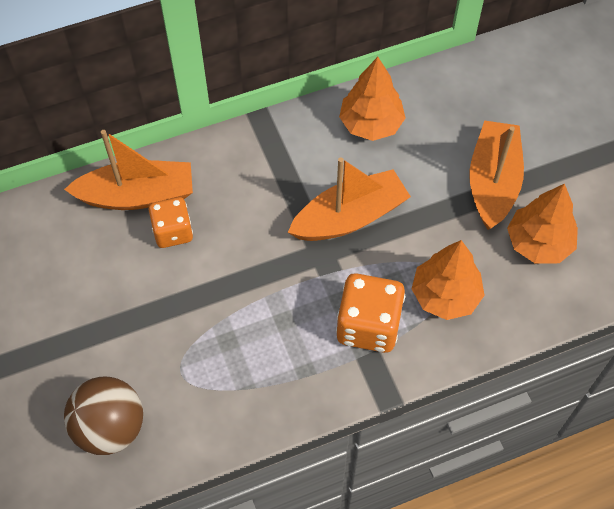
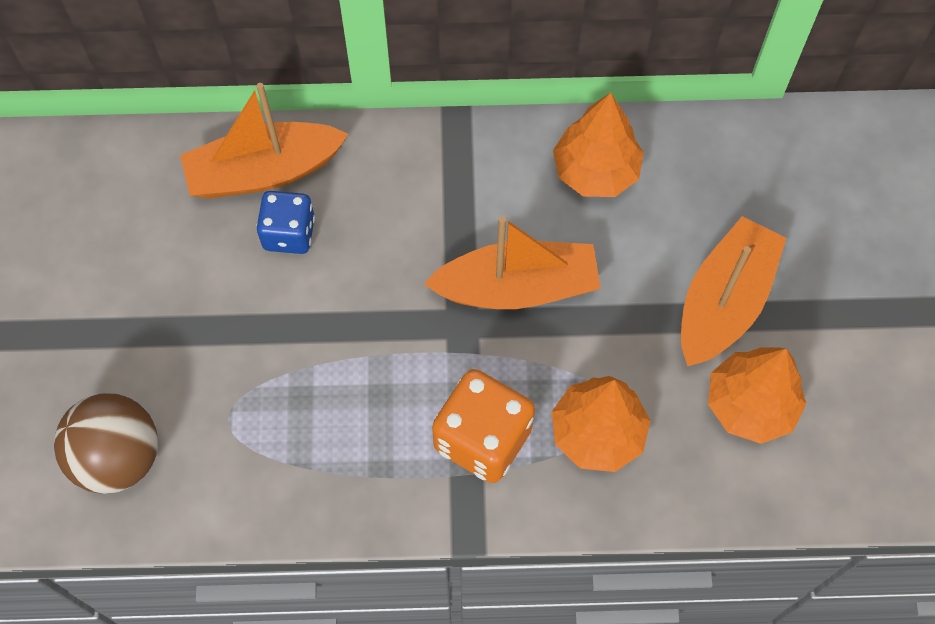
camera: 20 degrees right, 5 degrees up
(137, 195) = (264, 172): orange boat -> orange boat turned 150 degrees clockwise
(173, 232) = (289, 233): orange dice -> blue dice

